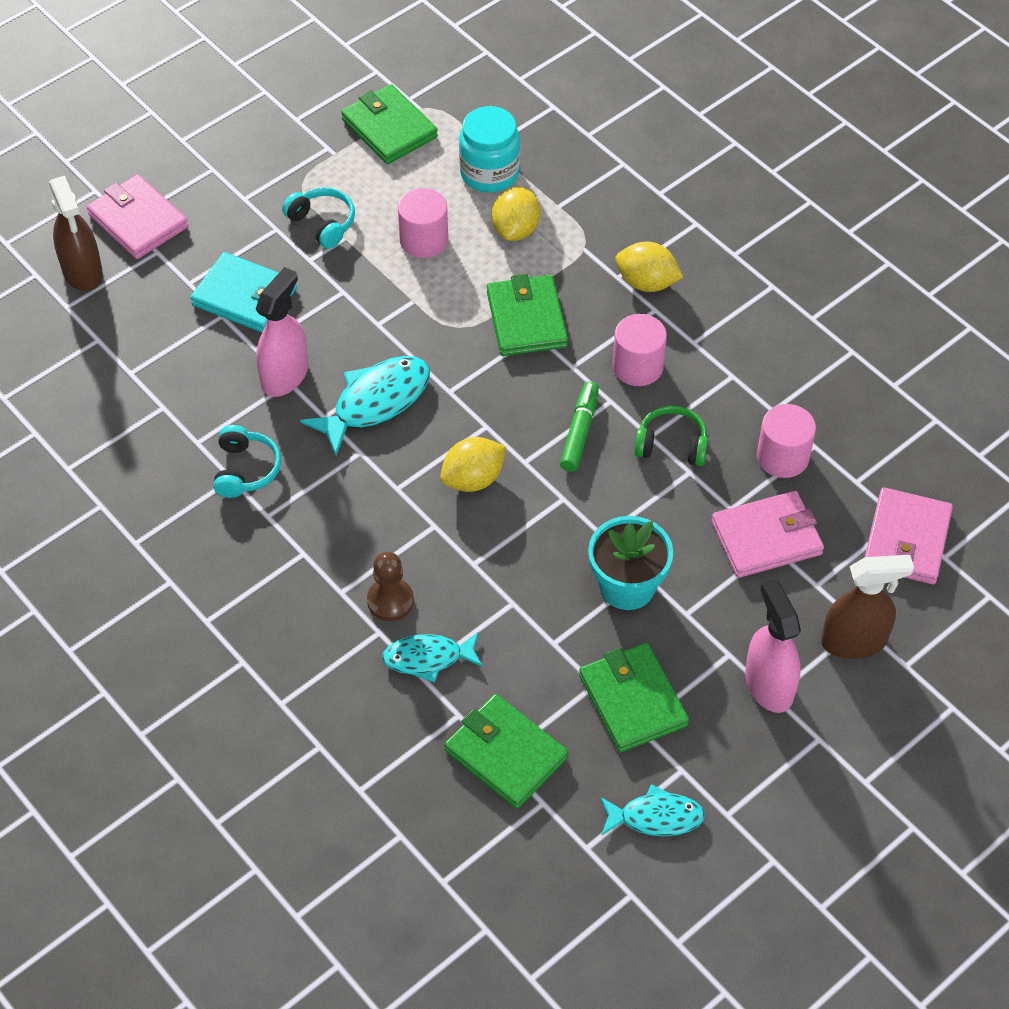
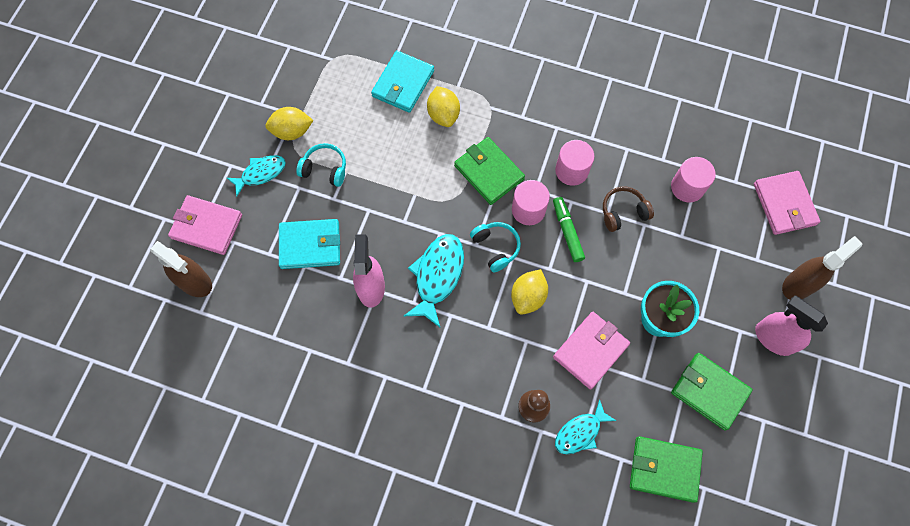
camera: 30 degrees left, 15 degrees up
(245, 470) = (389, 366): turquoise headphones -> turquoise headphones (495, 247)
(389, 128) = (323, 82): green wallet -> none
(424, 240) = (394, 149): pink cylinder -> pink cylinder (528, 210)
(489, 173) = (403, 83): turquoise jar -> turquoise wallet
(646, 283) = (541, 112): yellow lemon -> yellow lemon (292, 131)
(656, 817) = (770, 460): turquoise fish -> turquoise fish (261, 173)
(671, 445) = (623, 212): green headphones -> brown headphones
(766, 538) = (712, 244): pink wallet -> pink wallet (590, 351)

